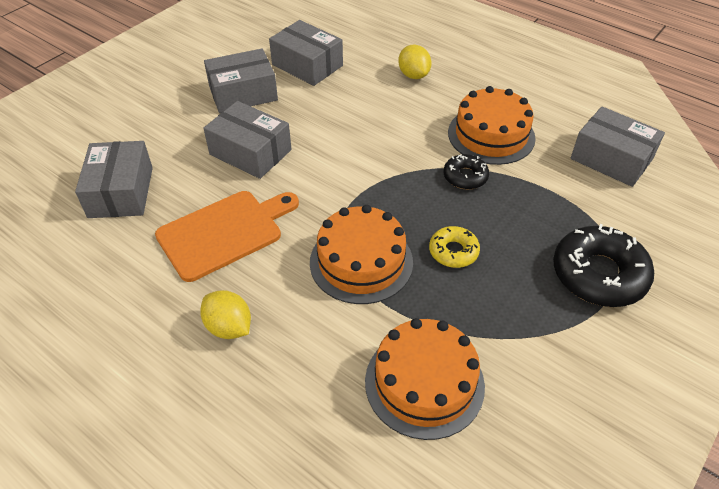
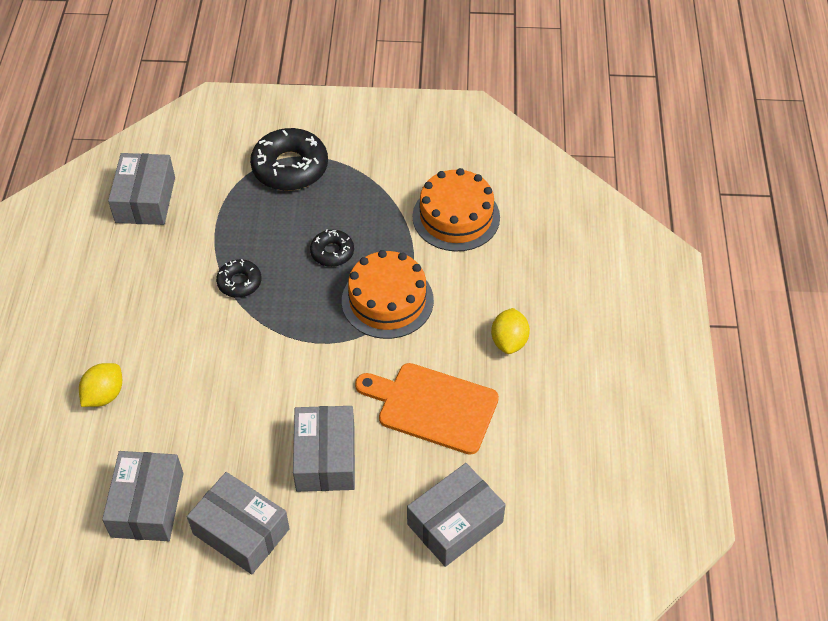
camera: 125 degrees left, 5 degrees up
(453, 251) = (332, 252): yellow donut -> black donut
(491, 135) = (167, 289): orange cake -> none

